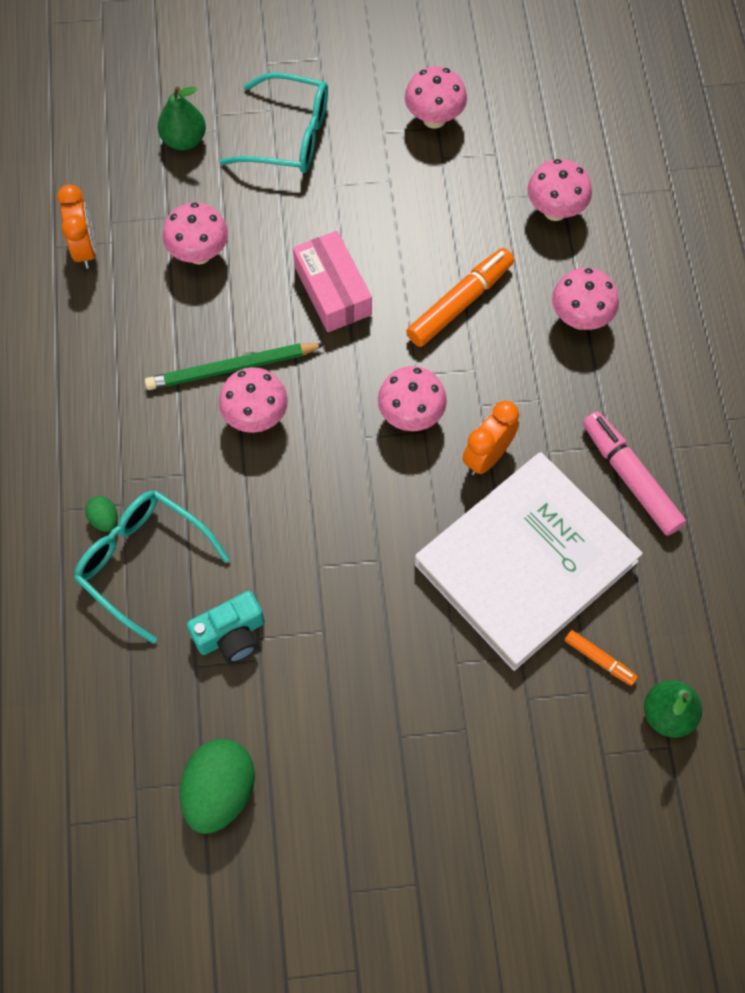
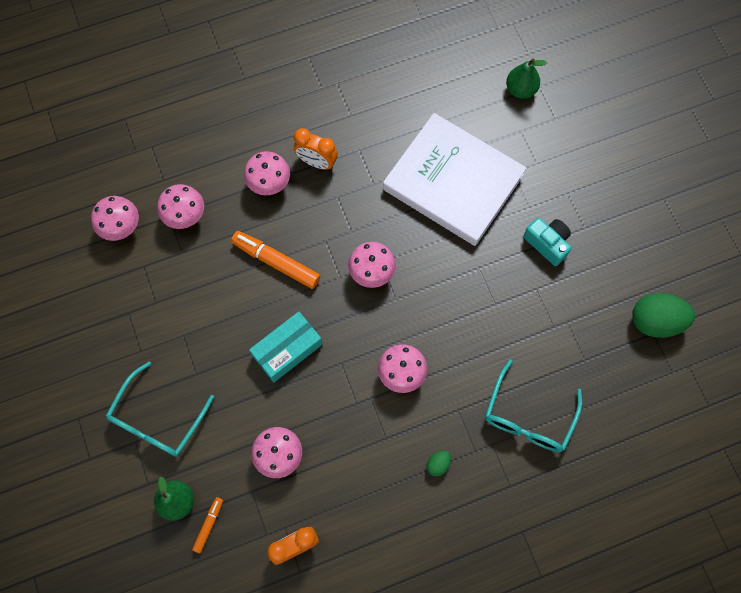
camera: 105 degrees left, 5 degrees up
(104, 519) = (507, 453): green egg -> green egg (438, 464)
(231, 635) = (557, 344): turquoise camera -> turquoise camera (547, 243)
(232, 368) = (368, 402): green pencil -> none
(289, 136) = (157, 419): turquoise glasses -> turquoise glasses turned 150 degrees counterclockwise
(332, 290) = (287, 350): pink box -> turquoise box
(434, 119) = (121, 316): pink mushroom -> pink mushroom (122, 228)
(487, 456) = (387, 219): orange clock -> orange clock (317, 162)
(599, 660) = (500, 130): orange marker -> orange marker (209, 525)
(630, 477) = (377, 134): pink marker -> none

